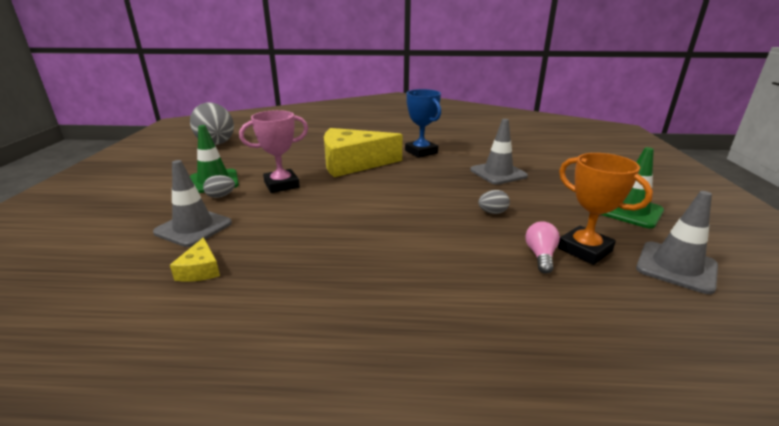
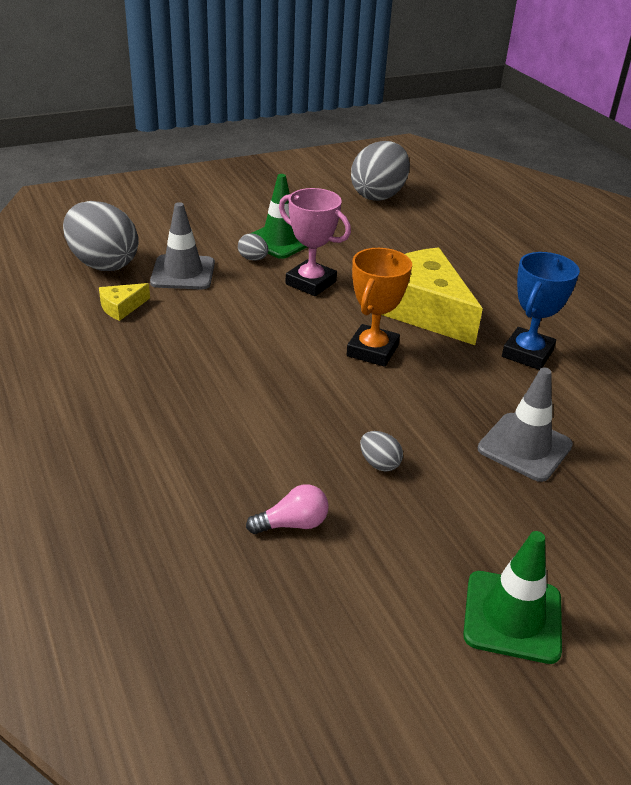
camera: 60 degrees right, 10 degrees up
(110, 264) = (103, 264): none -> grey egg
(584, 250) = (338, 565): orange trophy -> orange trophy (372, 350)
(676, 267) = (354, 667): grey traffic cone -> none

